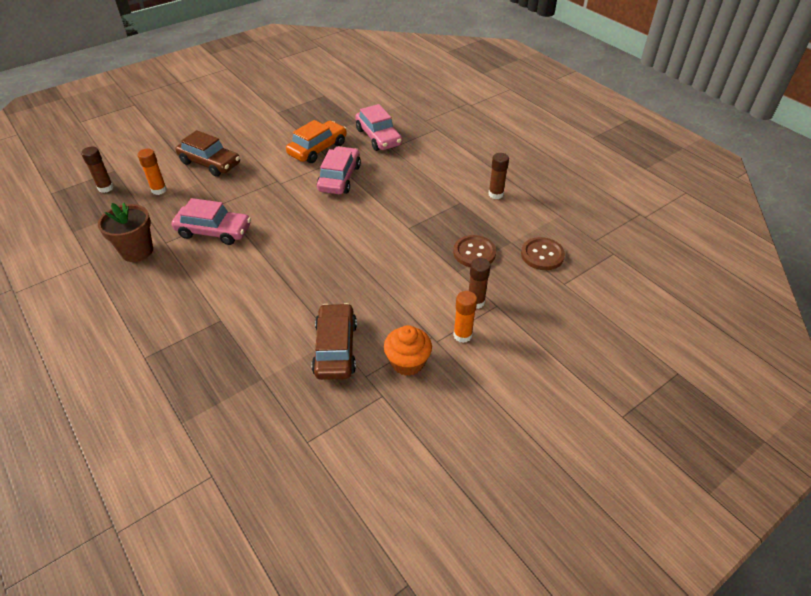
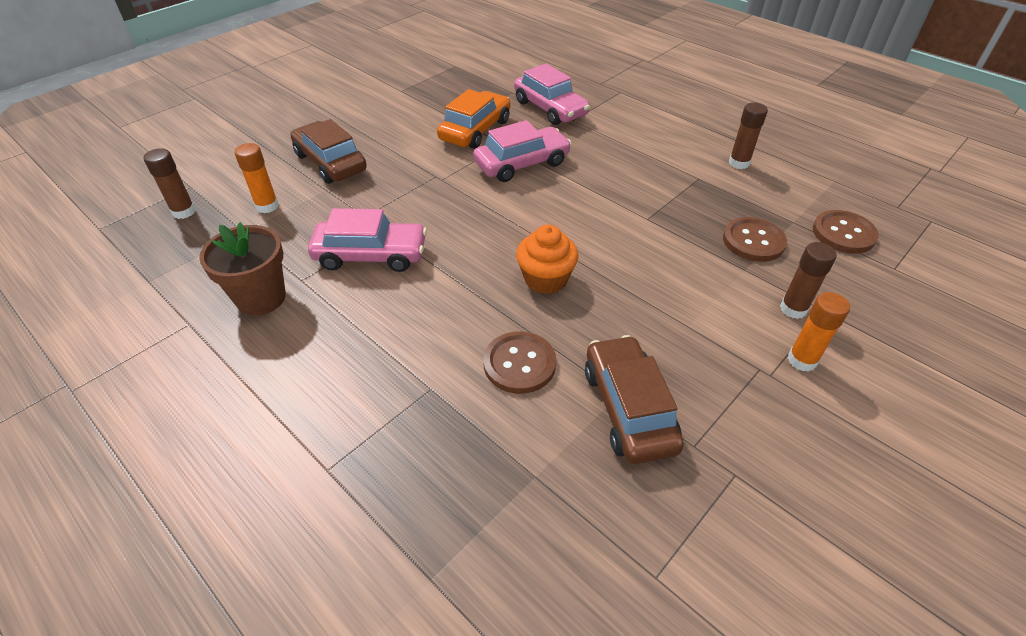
camera: 10 degrees left, 0 degrees up
(210, 163) = (330, 162): brown car -> brown car turned 150 degrees counterclockwise
(280, 313) = (519, 364): none -> brown button
(339, 178) = (522, 164): pink car -> pink car turned 60 degrees clockwise
(407, 362) = (746, 414): orange cupcake -> orange cupcake (545, 279)

